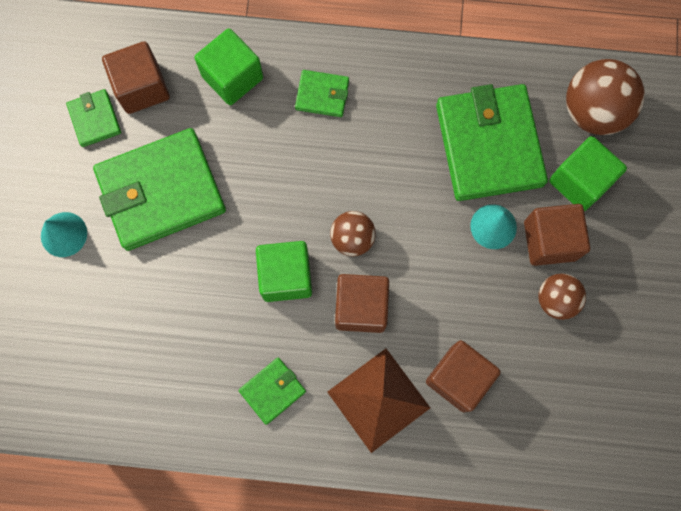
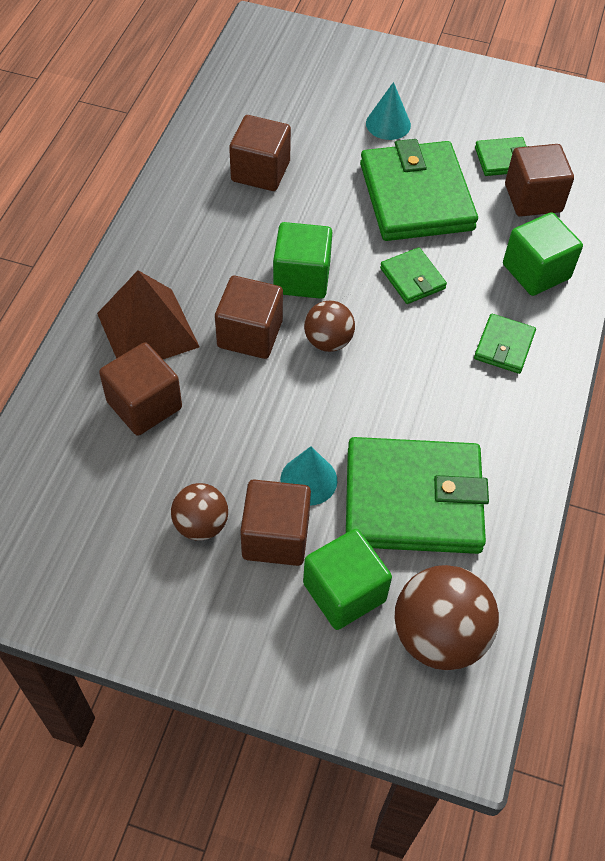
camera: 100 degrees right, 20 degrees down
(156, 346) = (260, 171): none -> brown cube
(273, 391) = (188, 248): green wallet -> green wallet (412, 278)

